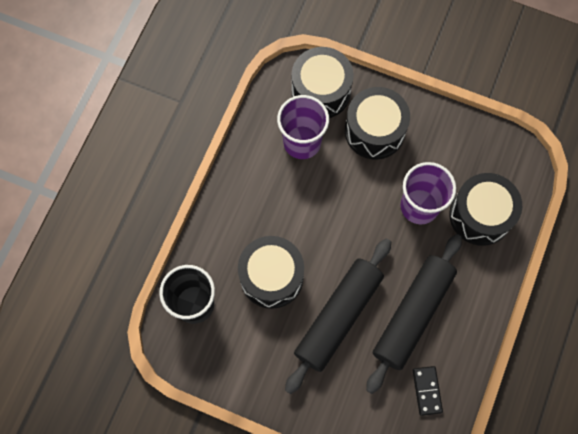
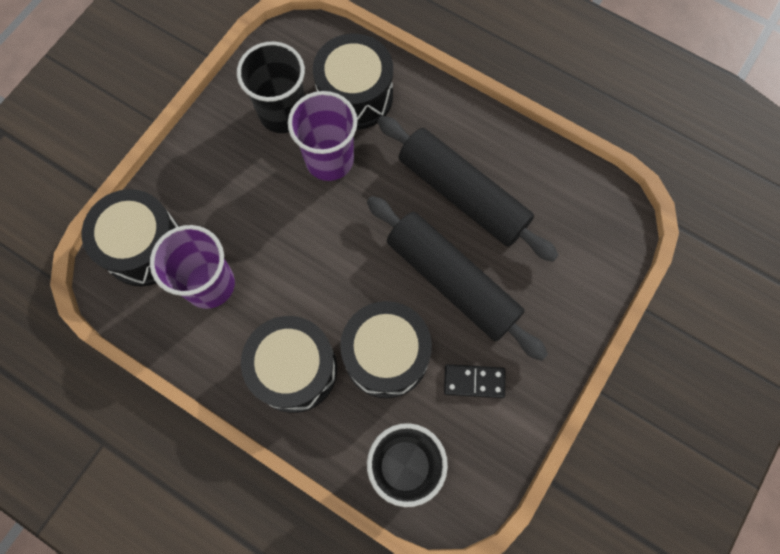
camera: 80 degrees left, 0 degrees up
(374, 131) = (218, 192): black drum -> black drum (294, 369)
(427, 391) = (555, 197): black domino -> black domino (474, 381)
(451, 163) = (283, 113): none -> black cup

